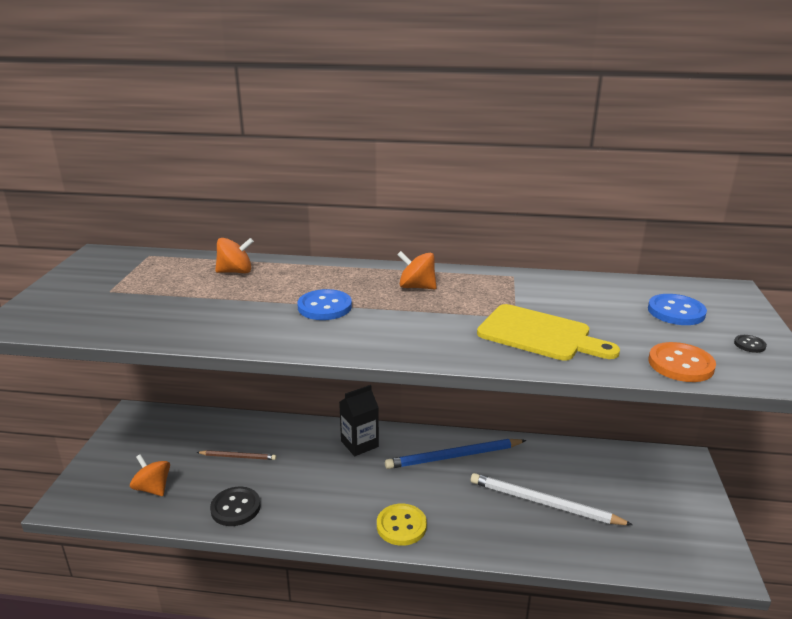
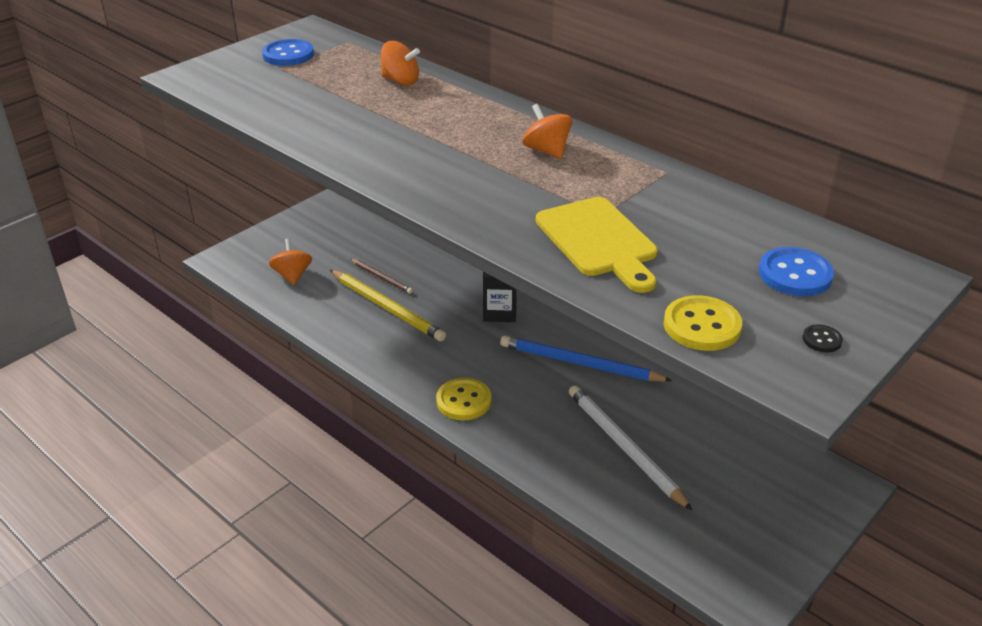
camera: 35 degrees right, 10 degrees up
(235, 508) = (341, 320): black button -> none
(266, 479) = (387, 307): none -> yellow pencil
(324, 307) = (434, 142): blue button -> blue button (288, 55)
(680, 364) = (702, 326): orange button -> yellow button

